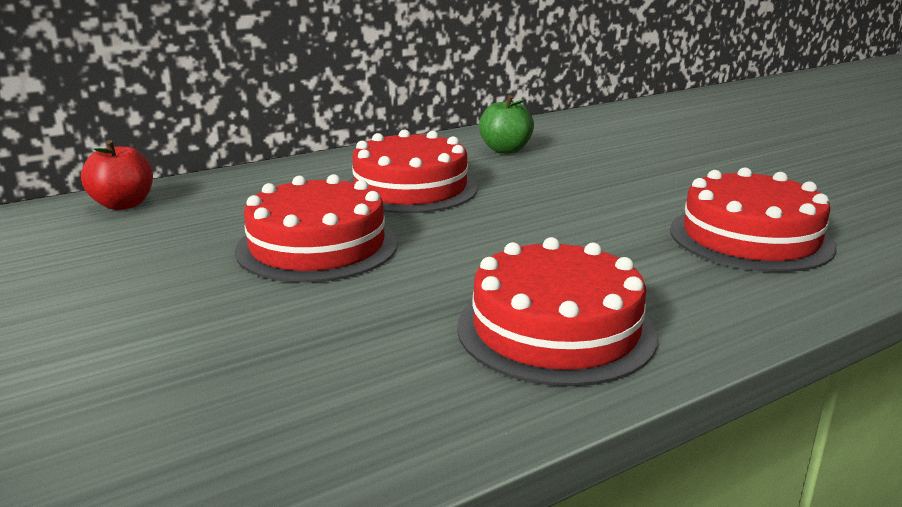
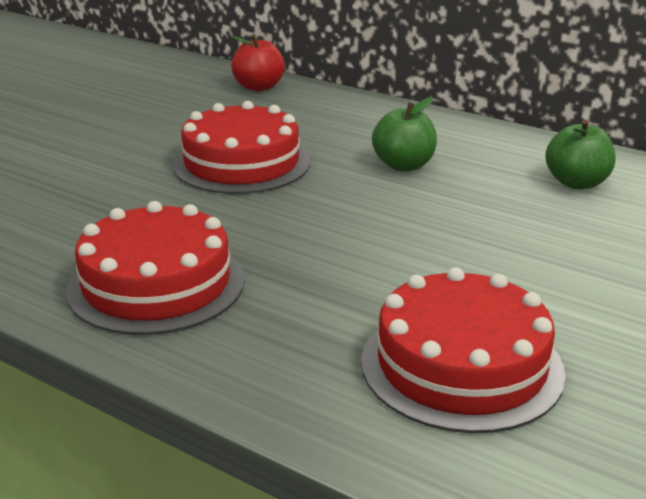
camera: 65 degrees right, 5 degrees up
(410, 188) = (403, 165): red cake -> green apple

